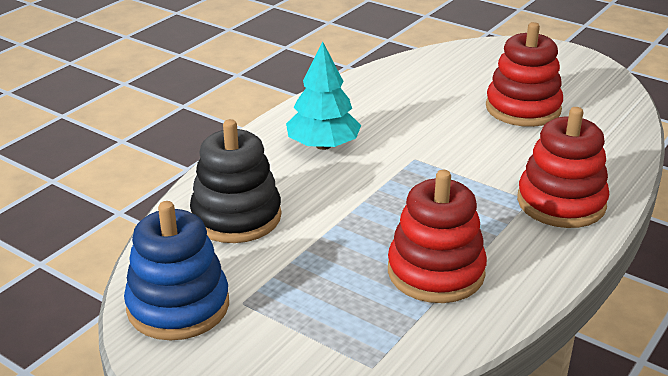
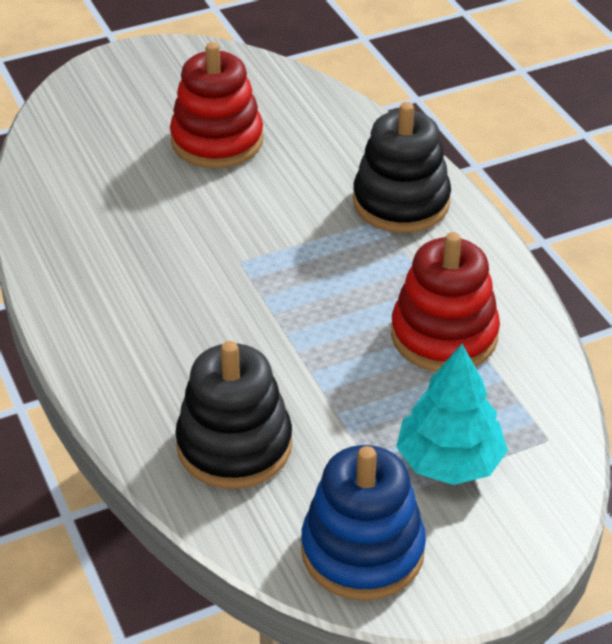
camera: 60 degrees left, 10 degrees up
(323, 145) = (150, 318): turquoise tree -> turquoise tree (449, 461)
(561, 203) = (401, 202): red stacking toy -> black stacking toy

